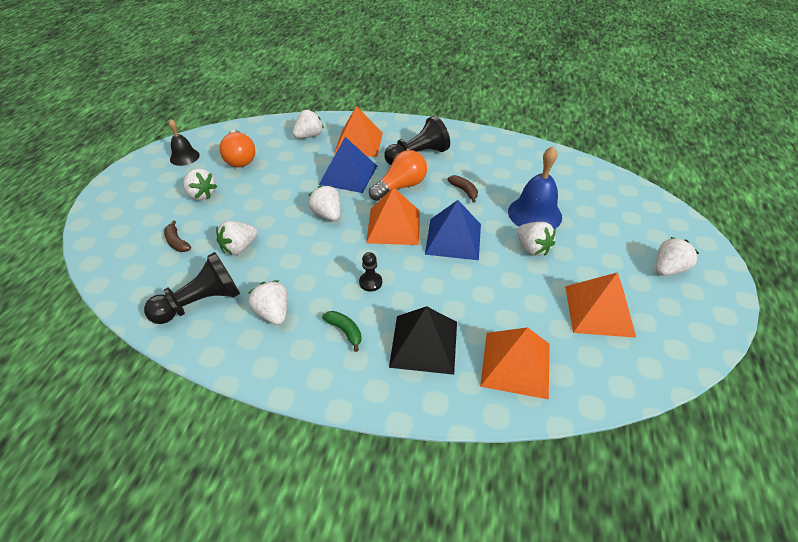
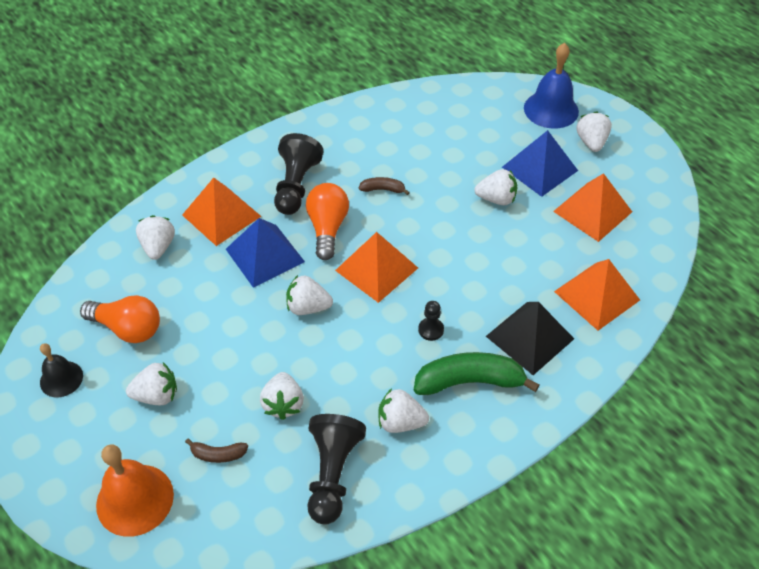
camera: 50 degrees left, 5 degrees up
(120, 228) = (135, 499): none -> orange bell
(345, 331) = (470, 381): green banana -> green banana, size x2.05
(453, 238) = (435, 239): blue pyramid -> blue pyramid (539, 168)
(534, 214) = (460, 167): blue bell -> blue bell (551, 109)

